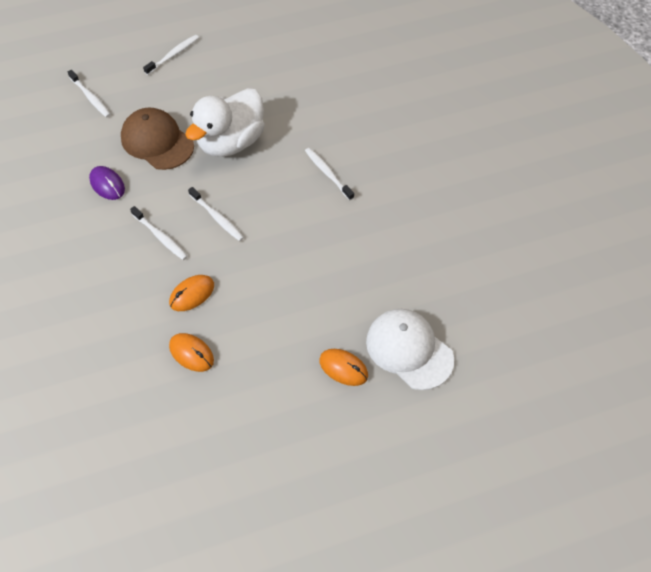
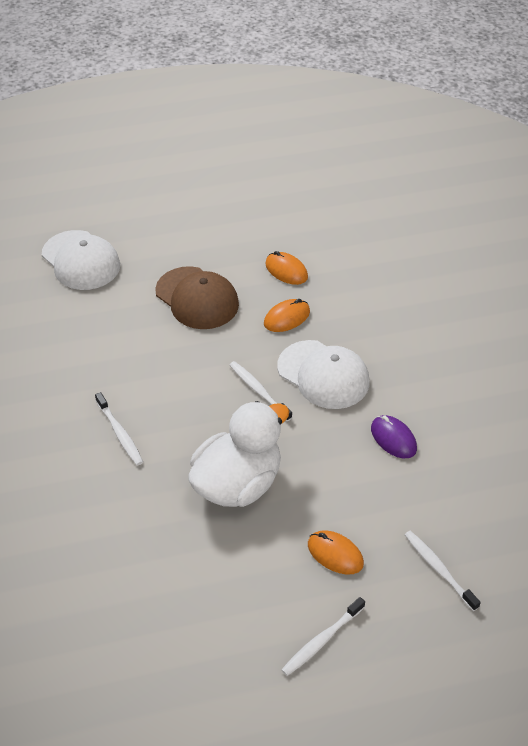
camera: 175 degrees left, 10 degrees down
(157, 141) = (336, 492): brown cap -> brown cap (197, 298)
(160, 236) = (323, 375): white toothbrush -> white cap
(343, 368) = (145, 251): orange mouse -> orange mouse (335, 554)

